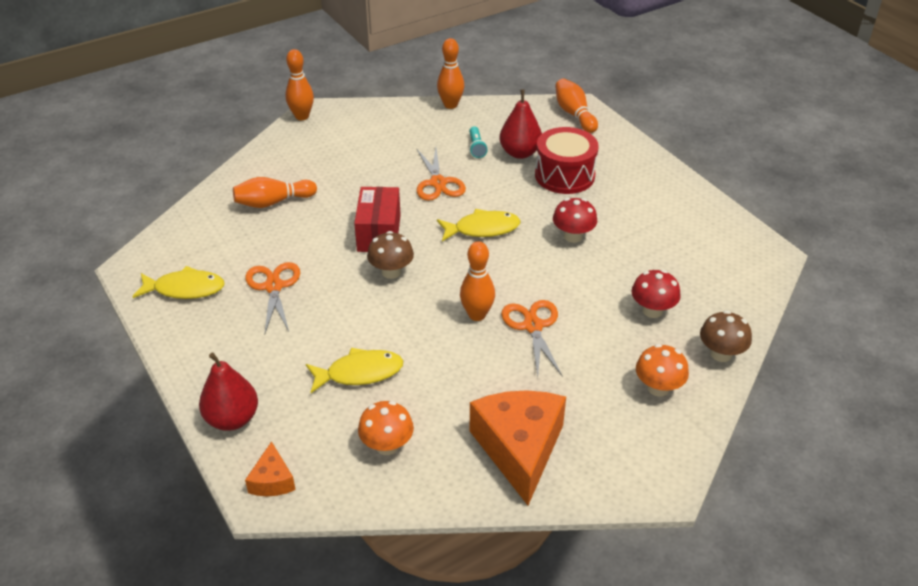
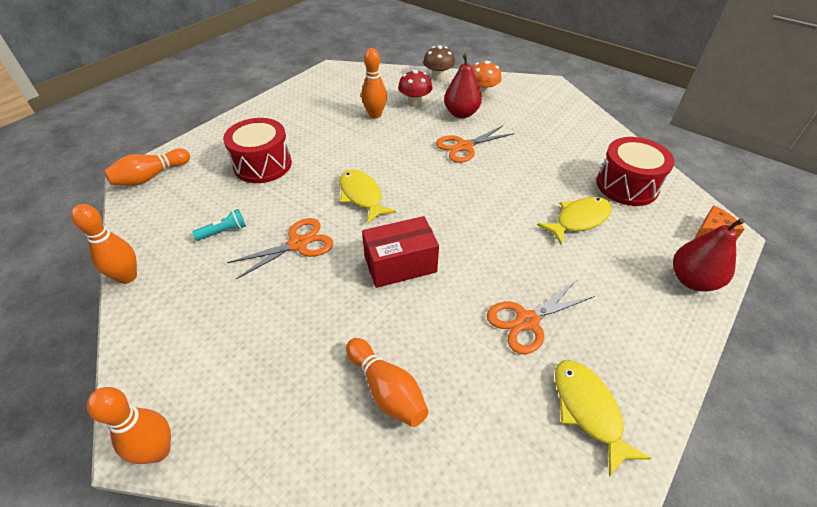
camera: 110 degrees left, 5 degrees up
(360, 373) = (579, 220): yellow fish -> yellow fish turned 90 degrees clockwise
(387, 445) = (627, 185): orange mushroom -> red drum
(391, 272) = (451, 238): brown mushroom -> none
(477, 315) = (471, 175): orange bowling pin -> orange bowling pin (375, 115)
(519, 449) = (574, 132): orange cheese -> none
(520, 153) = (229, 198): red pear -> red pear (461, 113)
(573, 236) = (349, 146): red mushroom -> none

